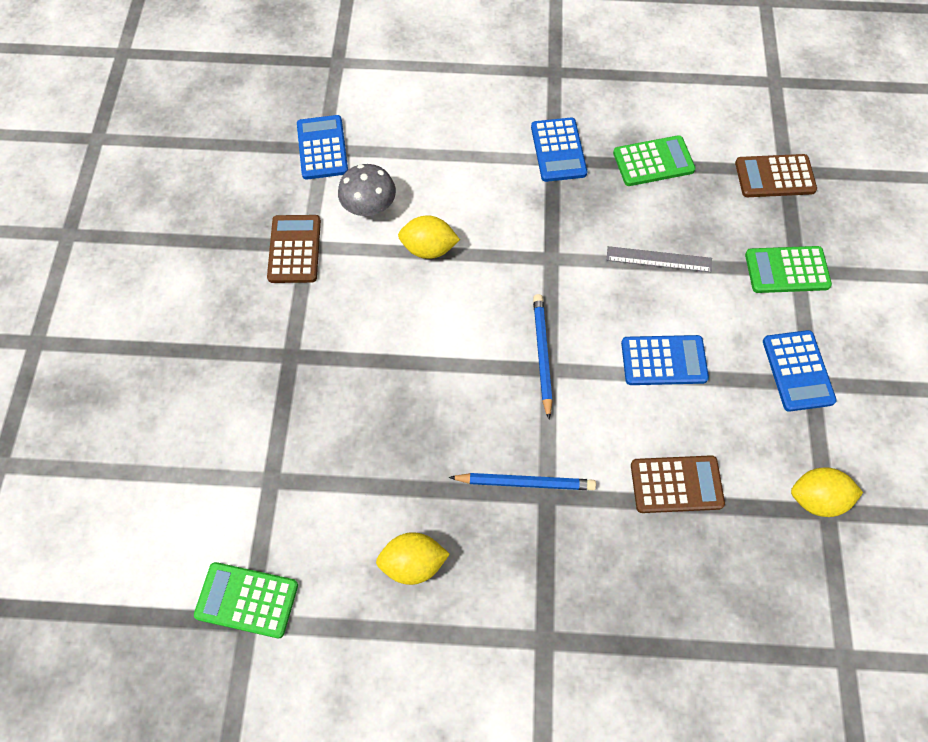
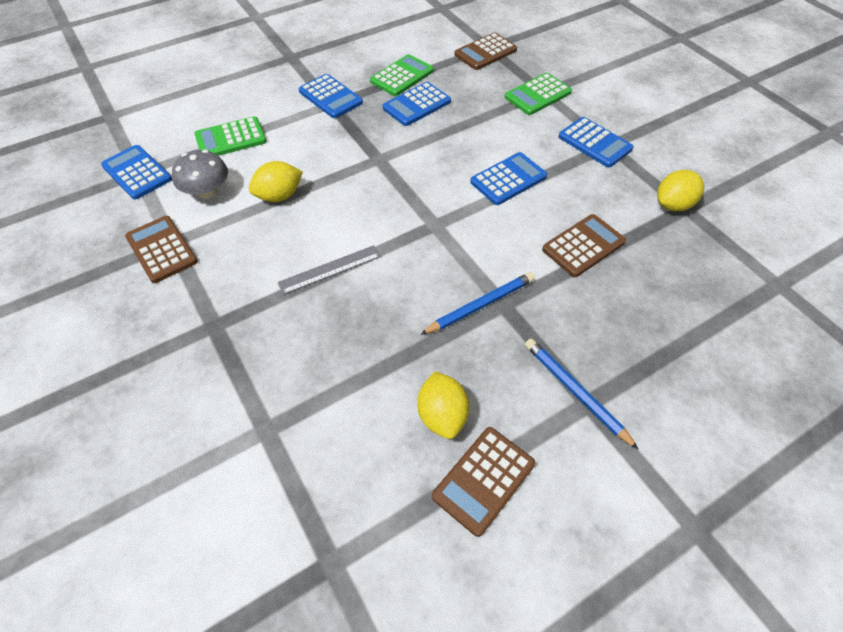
camera: 35 degrees left, 10 degrees down
(247, 600) = (316, 544): green calculator -> green calculator (231, 139)
(404, 641) = (483, 480): none -> brown calculator
(413, 563) = (442, 415): yellow lemon -> yellow lemon turned 60 degrees counterclockwise
(542, 354) = (422, 218): blue pencil -> blue pencil (575, 392)
(640, 210) = (416, 105): none -> blue calculator
(659, 259) = (453, 125): grey ruler -> grey ruler (330, 269)

